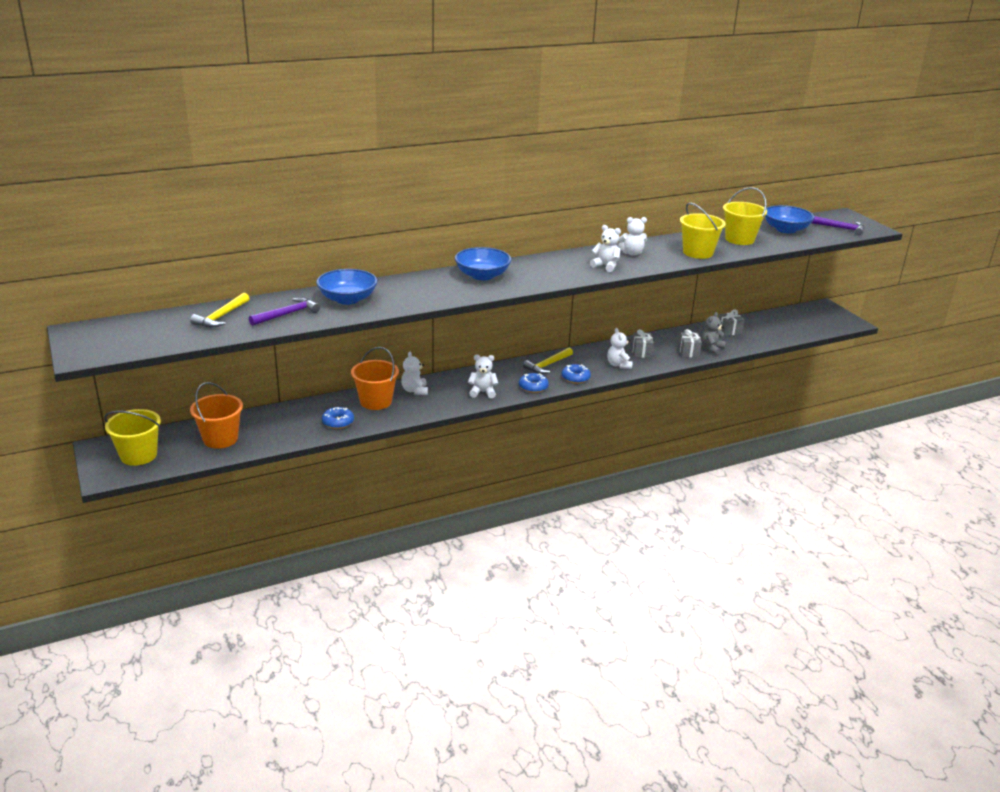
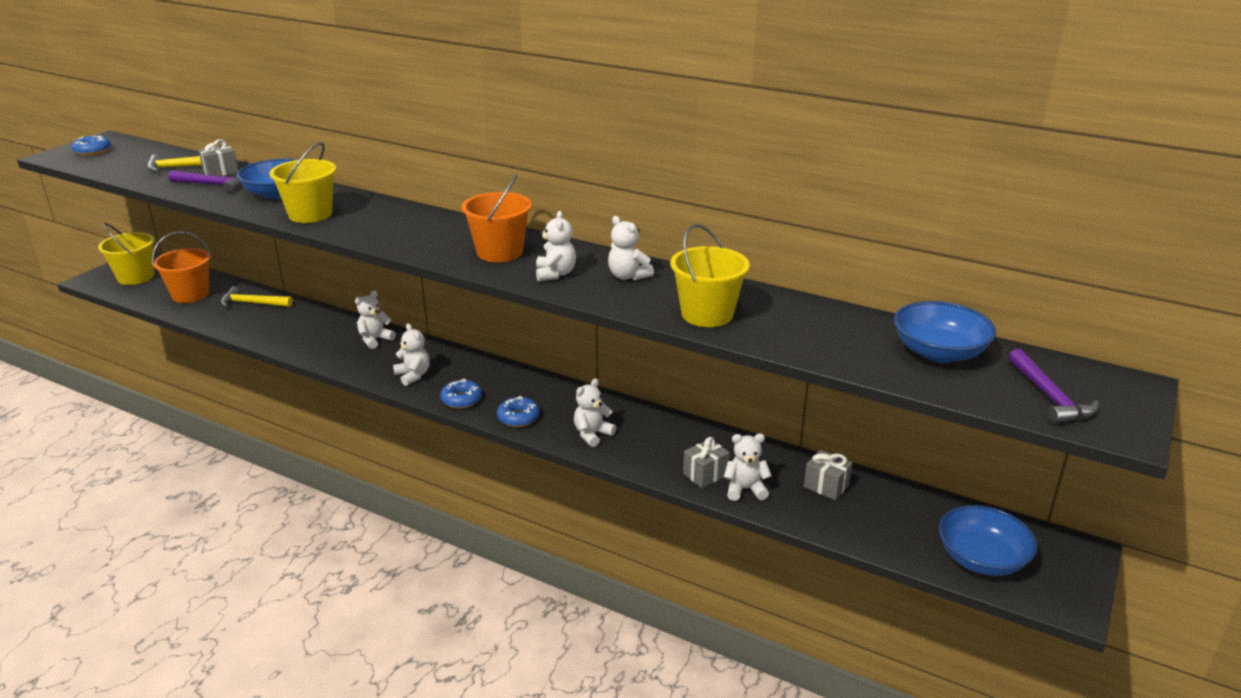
camera: 55 degrees right, 0 degrees up
(338, 422) = (269, 329): blue donut -> blue donut (93, 151)
(376, 401) = (330, 330): orange bucket -> orange bucket (499, 252)
(482, 275) = (423, 225): blue bowl -> blue bowl (981, 559)
(548, 365) = (529, 389): yellow hammer -> yellow hammer (252, 303)
(641, 352) = (651, 438): grey gift -> grey gift (220, 172)
(711, 348) = (745, 489): grey teddy bear -> white teddy bear
(739, 239) = (819, 329): yellow bucket -> yellow bucket (310, 214)

